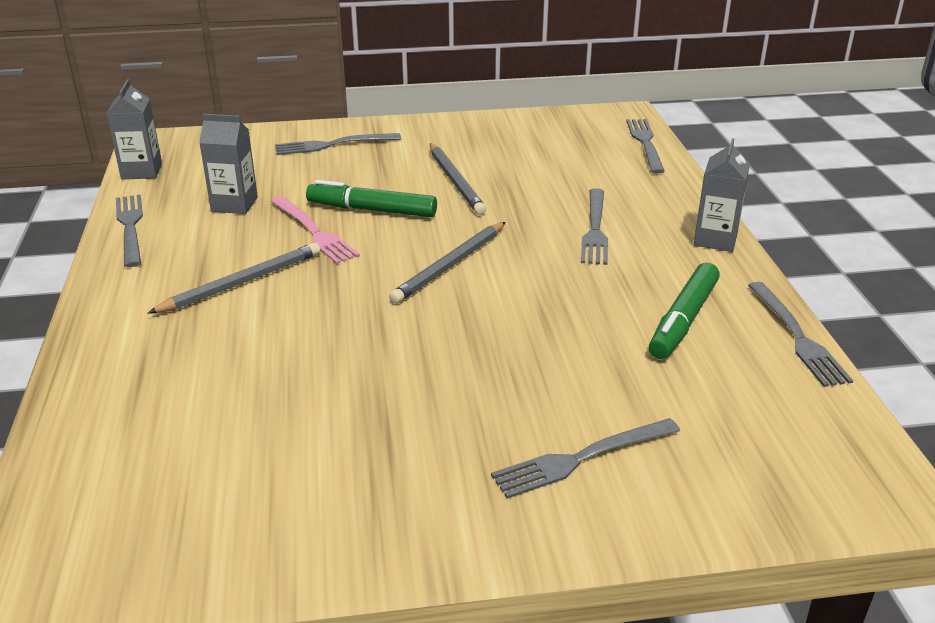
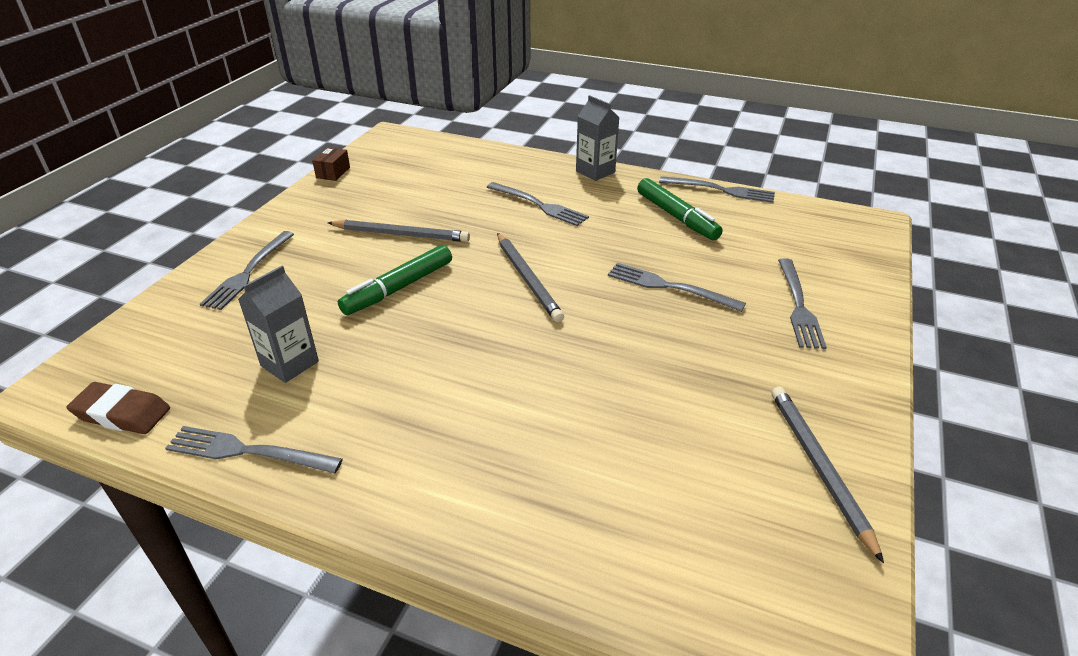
camera: 60 degrees left, 5 degrees up
(142, 171) = (122, 413): grey carton -> brown eraser
(241, 282) = (446, 397): grey pencil -> grey pencil (818, 467)
(314, 232) = (401, 329): pink fork -> none
(520, 117) = (333, 172): none -> brown box
(645, 143) = (443, 145): grey fork -> grey fork (669, 287)

